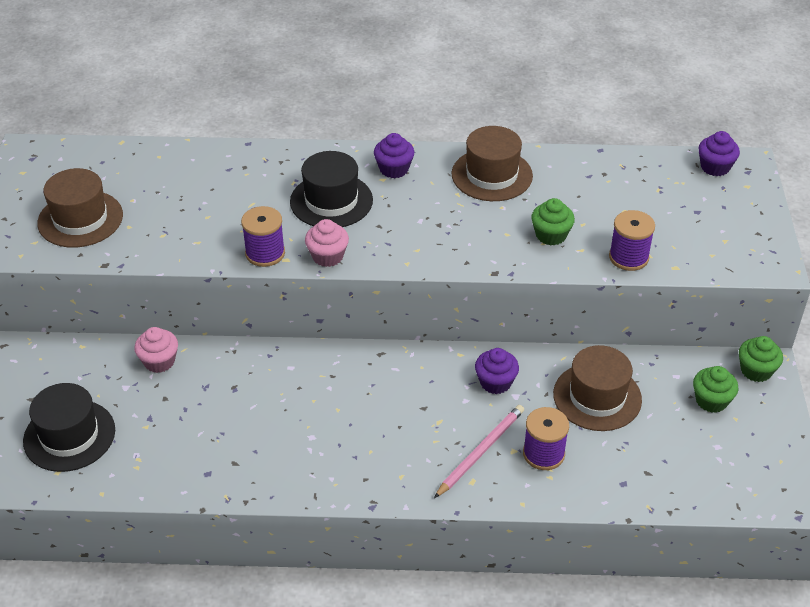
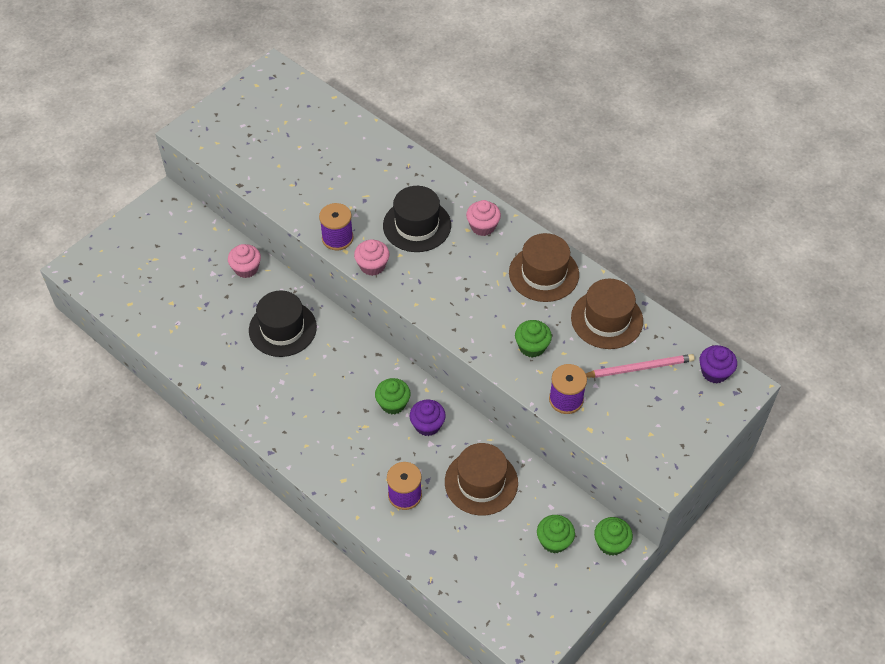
camera: 40 degrees right, 10 degrees up
(69, 435) = (155, 284): black hat -> black hat (282, 329)
(80, 219) = (256, 142): brown hat -> brown hat (607, 319)
(394, 169) = (483, 226): purple cupcake -> pink cupcake
(443, 385) = (393, 404): none -> green cupcake
(481, 451) = (368, 465): pink pencil -> pink pencil (639, 368)

